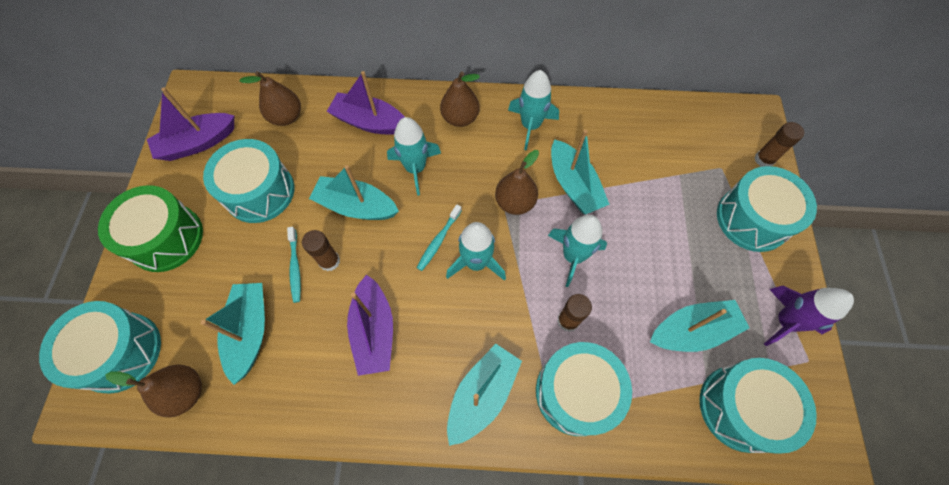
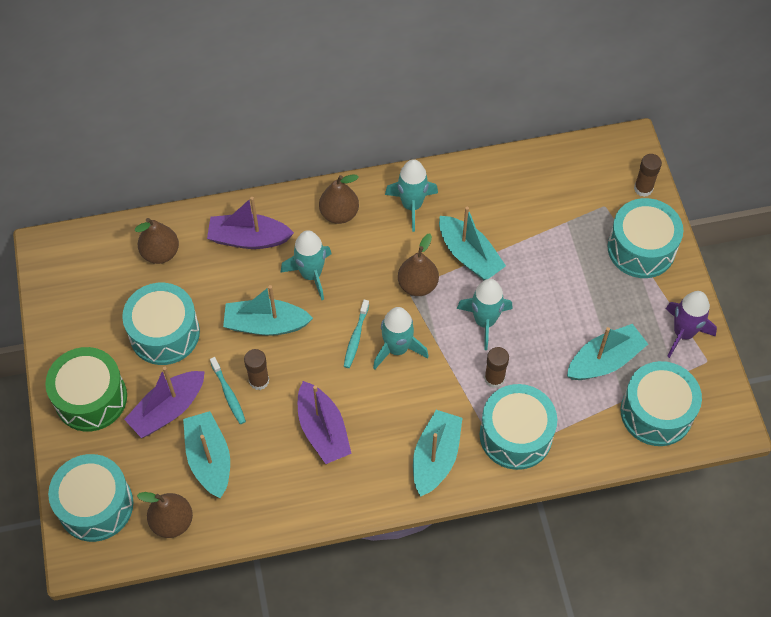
camera: 15 degrees left, 5 degrees down
(198, 143) = (80, 300): purple boat -> purple boat (168, 409)

